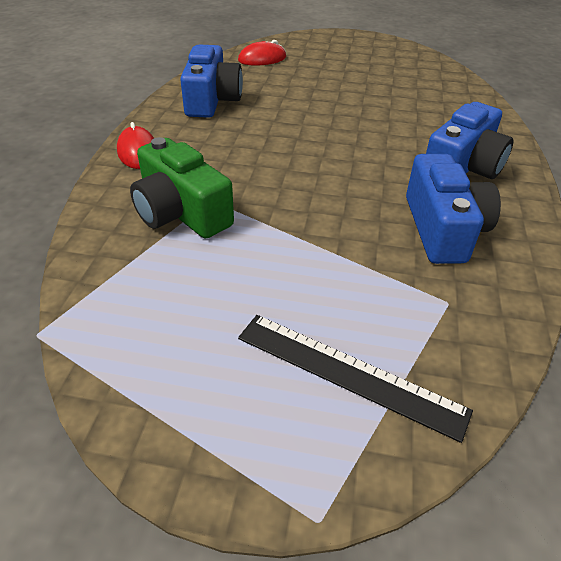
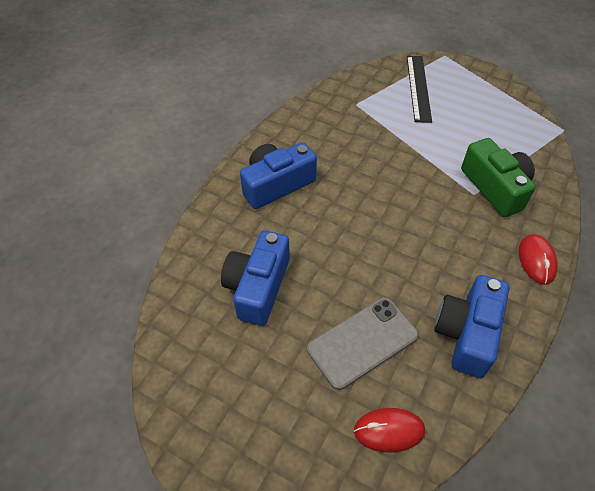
camera: 160 degrees left, 10 degrees up
(298, 85) = (362, 342): none -> grey phone
(348, 373) = (418, 87): black ruler -> black ruler turned 45 degrees clockwise
(443, 229) = (329, 141): blue camera -> blue camera (258, 287)

